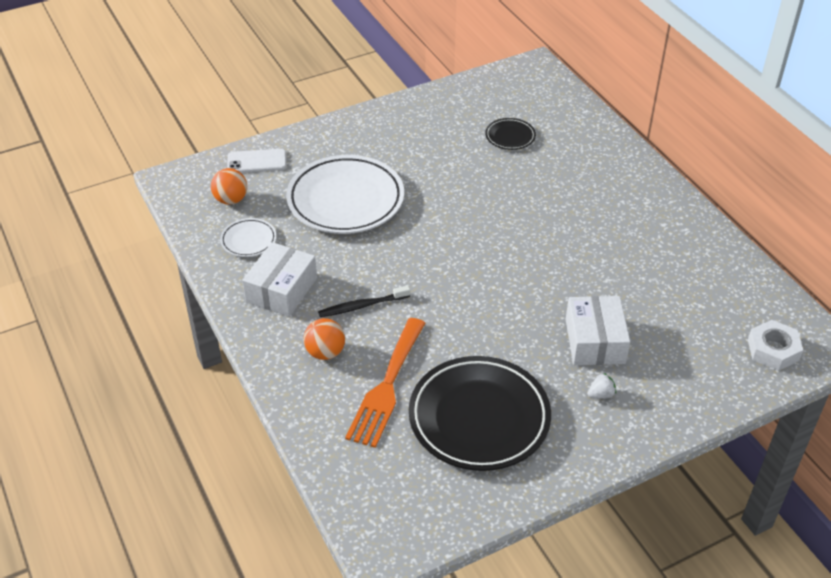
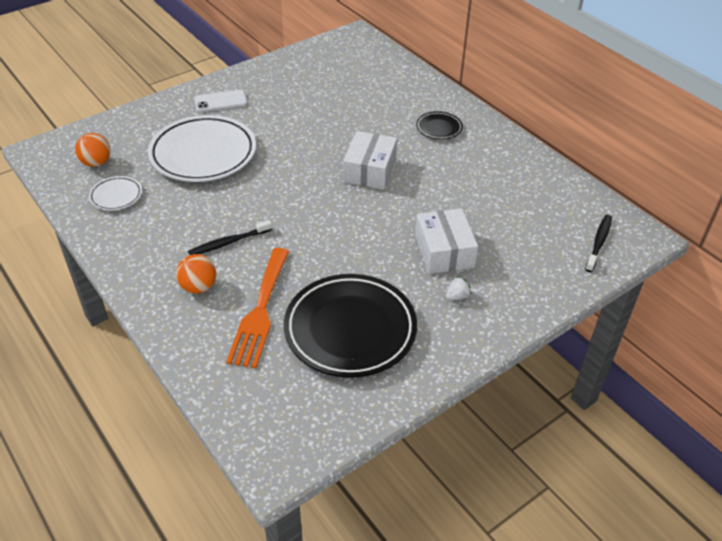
camera: 10 degrees left, 0 degrees up
(257, 161) = (118, 129): white phone -> white phone (220, 101)
(281, 290) = (151, 236): white box -> white box (370, 170)
(510, 137) = (343, 91): black plate -> black plate (439, 128)
(773, 350) = (599, 242): white nut -> black toothbrush

